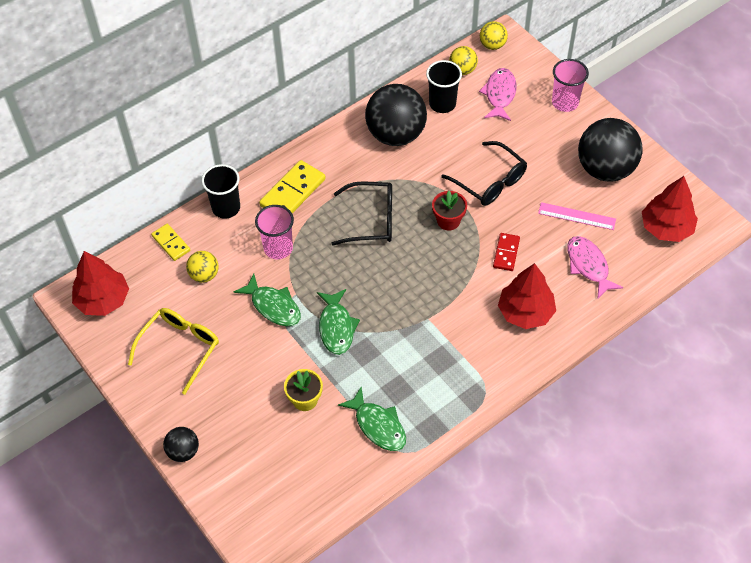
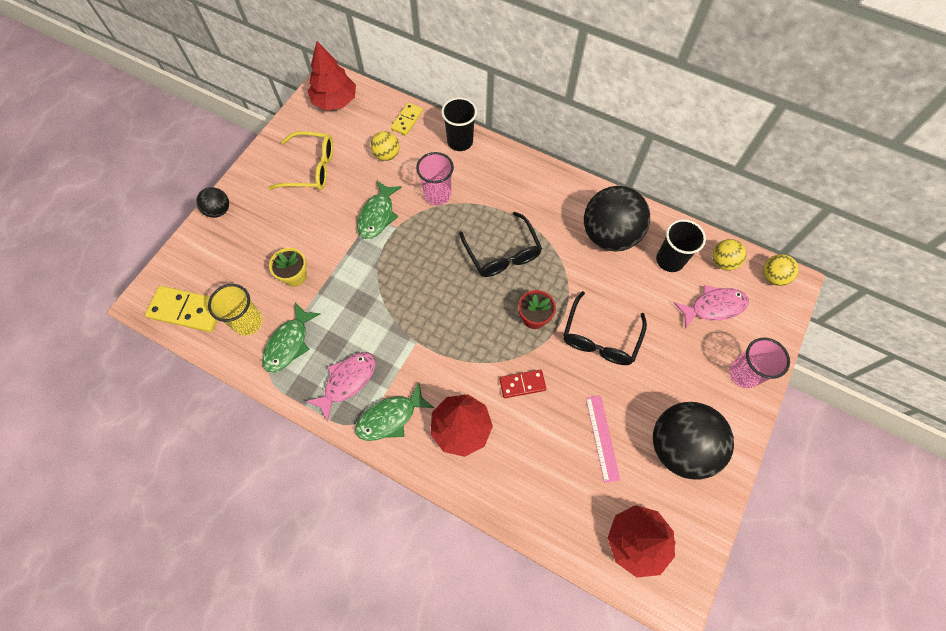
camera: 65 degrees right, 10 degrees up
(293, 192) = (500, 182): yellow domino -> yellow domino (187, 310)
(336, 327) = (376, 271): green fish -> green fish (390, 417)
(336, 456) = (248, 322): none -> yellow cup
(588, 266) = (545, 471): pink fish -> pink fish (347, 381)

